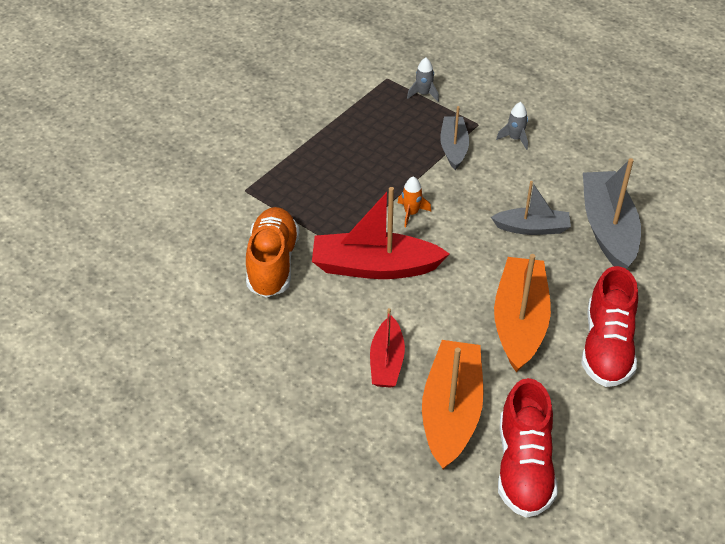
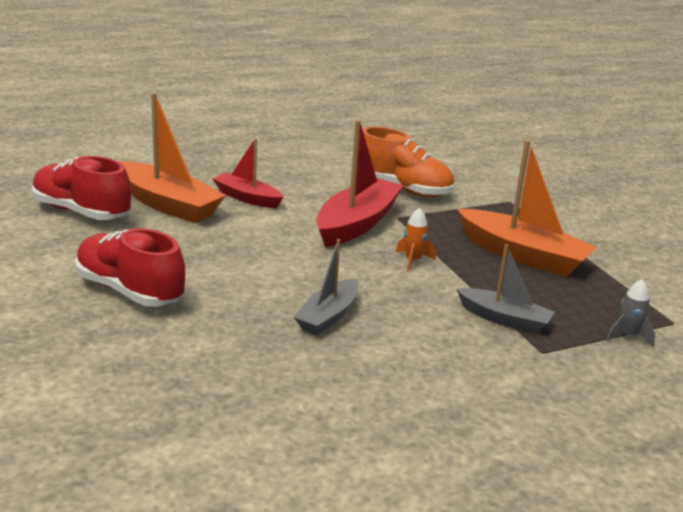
camera: 115 degrees right, 20 degrees down
(515, 139) = (495, 367): grey rocket -> none
(519, 322) = (215, 262): orange boat -> orange boat (522, 255)
(607, 229) = (277, 364): grey boat -> none

